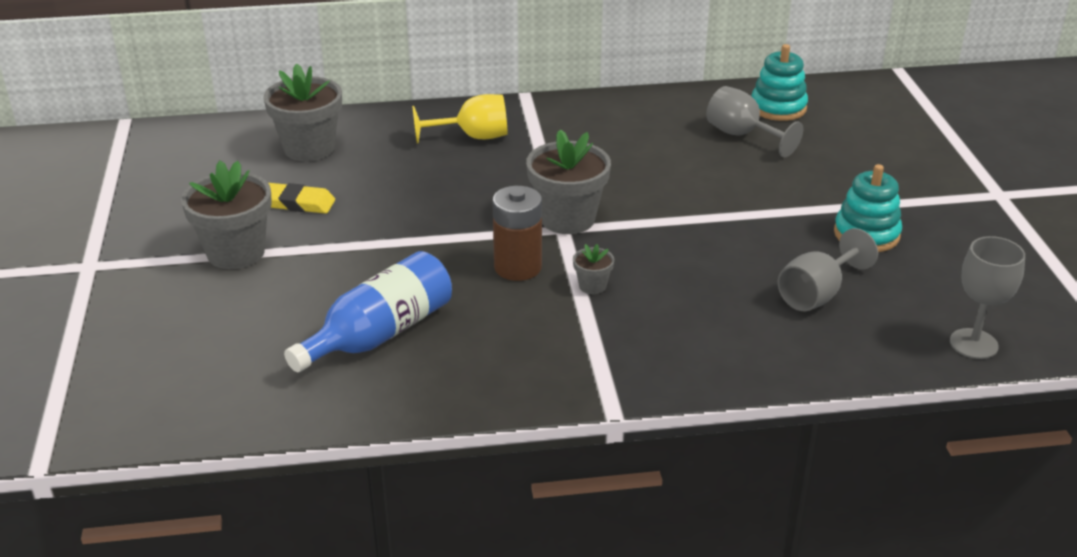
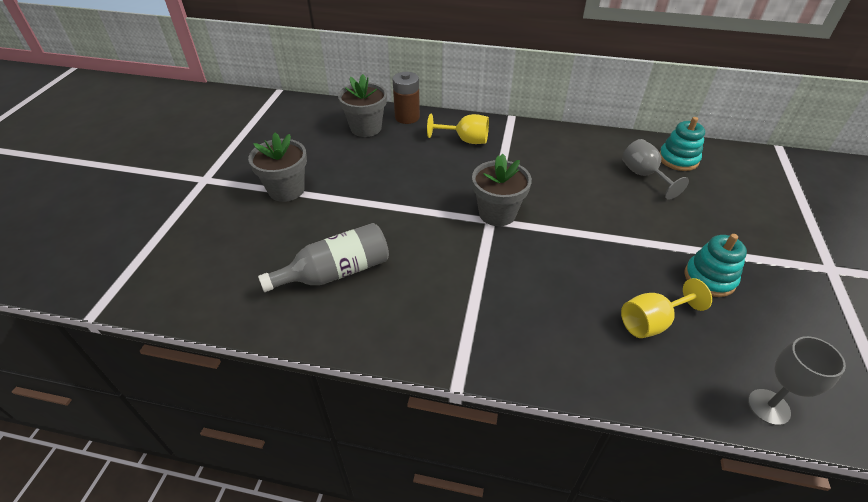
camera: 20 degrees right, 10 degrees up
(297, 203) = (339, 164): yellow eraser -> none
(380, 334) = (336, 272): blue bottle -> grey bottle
(518, 267) = (447, 243): brown battery -> brown battery (407, 117)
(592, 286) = (490, 271): grey flower pot -> none
(817, 294) = (652, 322): grey goblet -> yellow goblet

